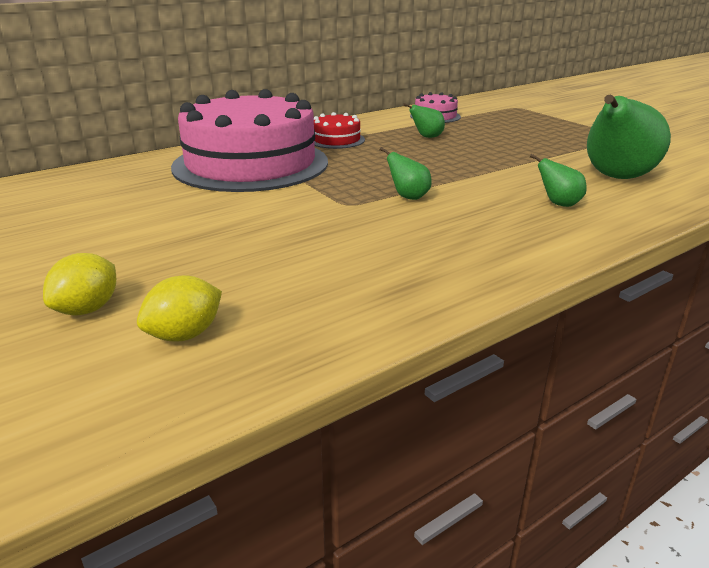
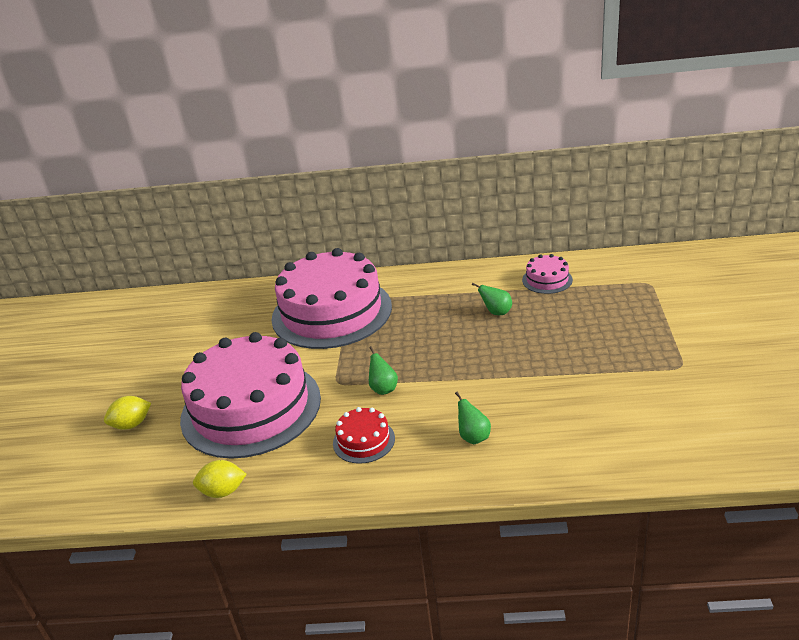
camera: 40 degrees right, 5 degrees up
(185, 335) = (150, 462): yellow lemon -> yellow lemon (223, 491)
(268, 246) = (251, 408): none -> pink cake
(336, 140) = (422, 296): red cake -> red cake (364, 440)
(616, 178) = (569, 423): green pear -> none

